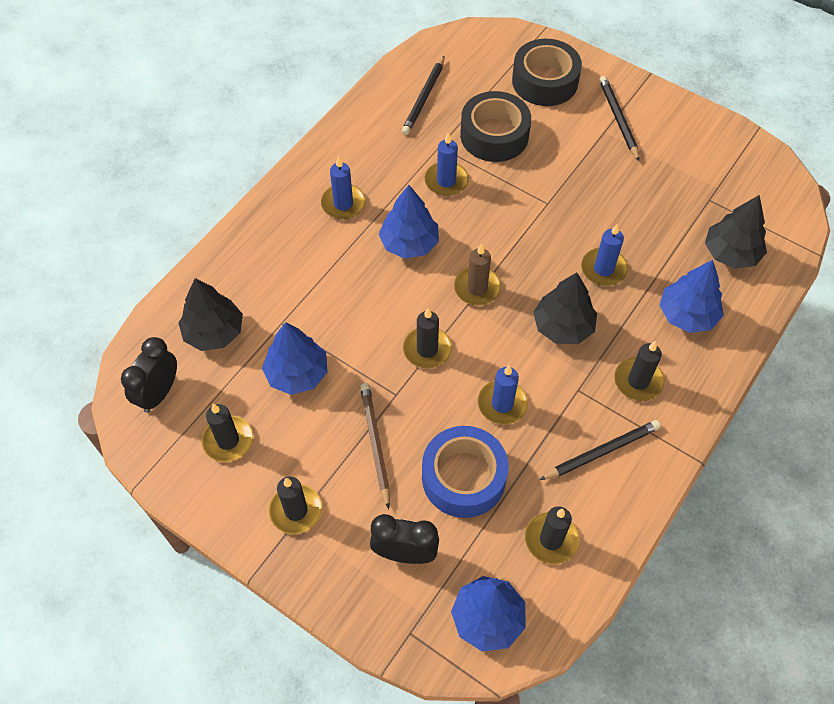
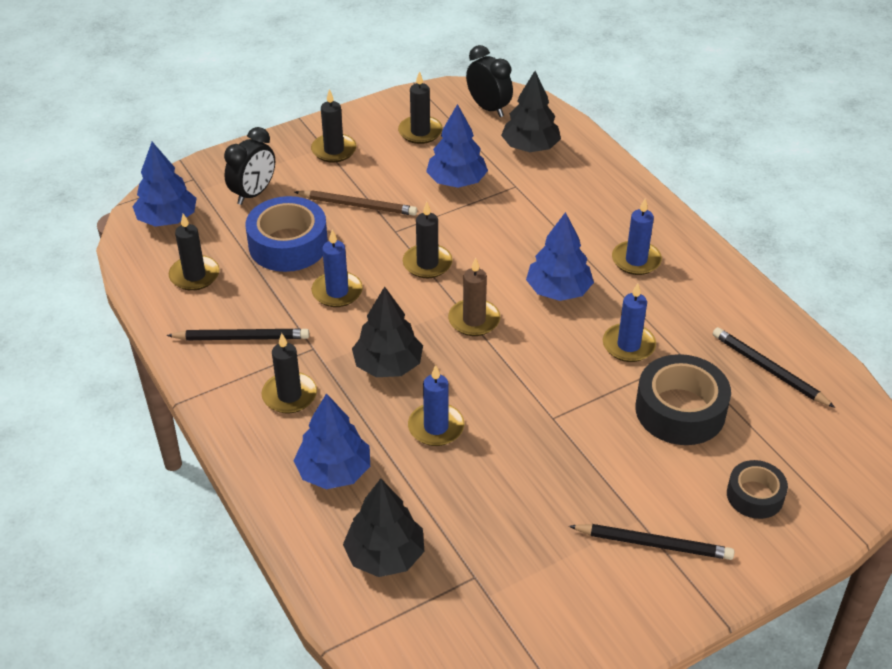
camera: 115 degrees right, 15 degrees down
(545, 81) = (755, 495): black tape -> black tape, size x0.59
(601, 452) = (241, 338): black pencil -> black pencil turned 90 degrees counterclockwise

